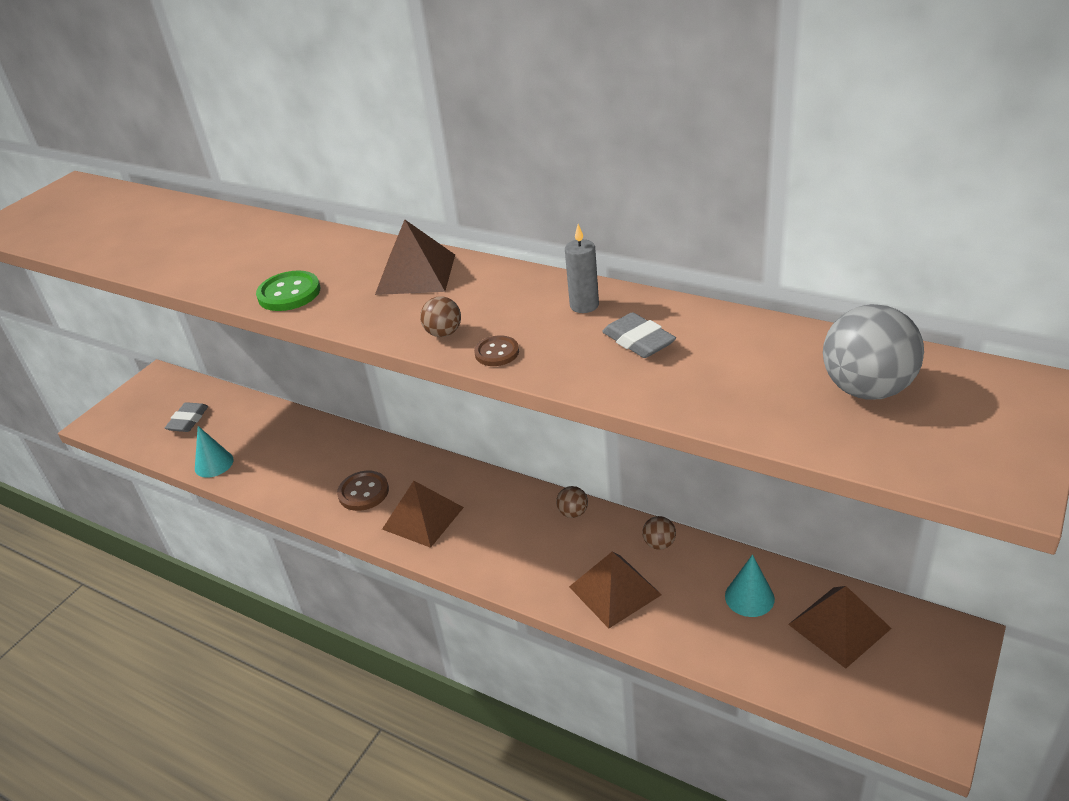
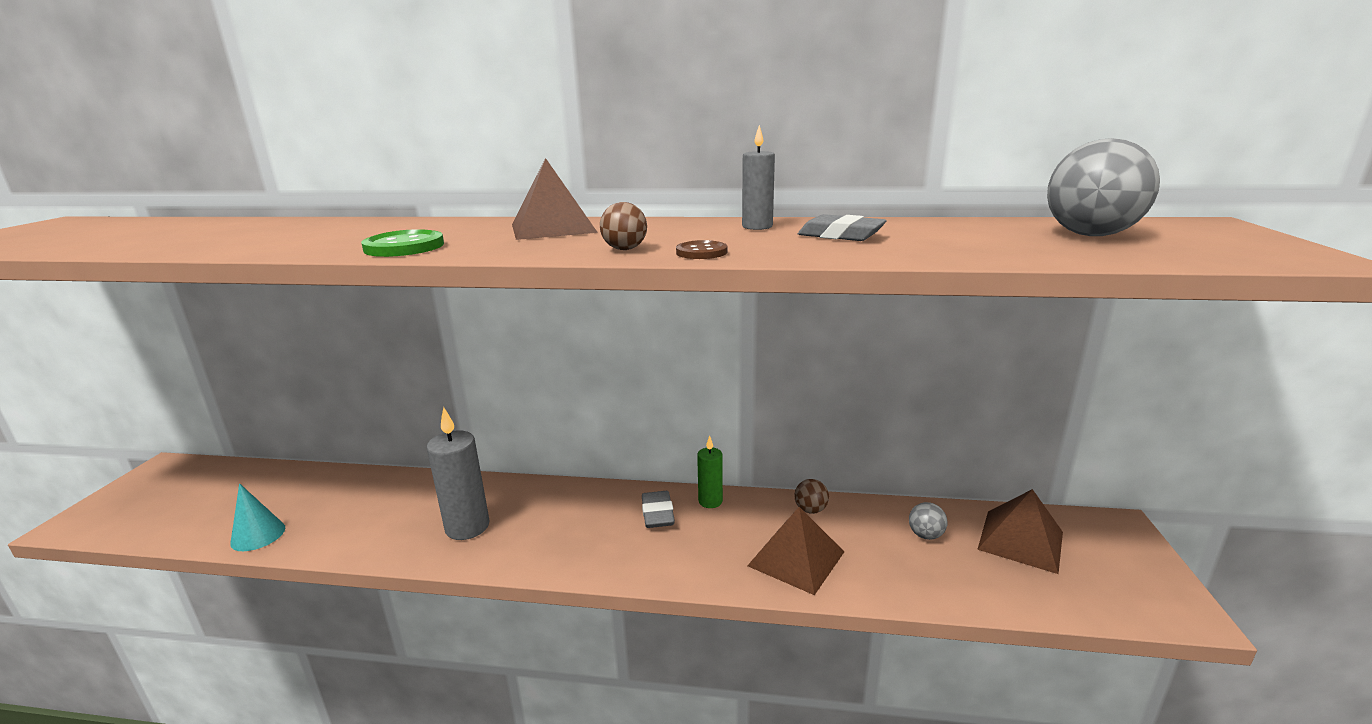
camera: 25 degrees left, 15 degrees down
(188, 420) = (214, 500): grey eraser -> grey eraser (657, 514)
(363, 492) = (467, 527): brown button -> grey candle
(422, 518) = (549, 537): brown pyramid -> none
(573, 513) = (710, 501): brown ball -> green candle
(749, 597) = (925, 535): turquoise cone -> grey ball

